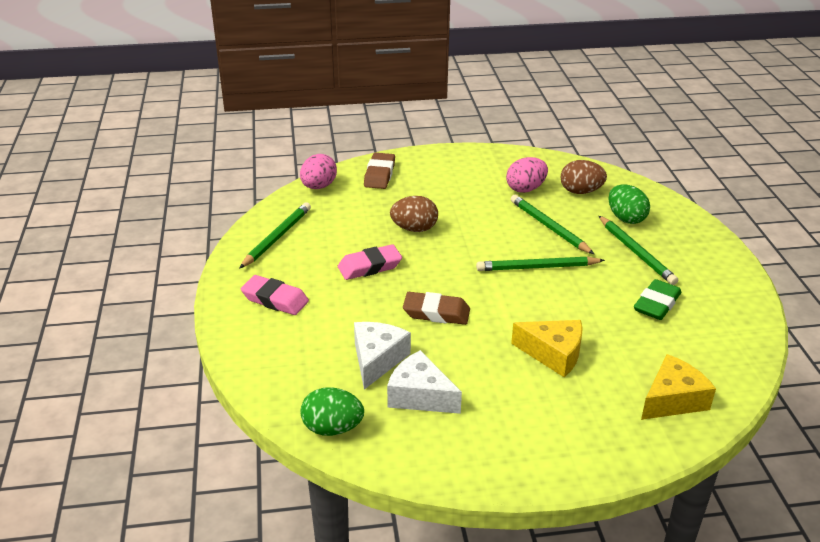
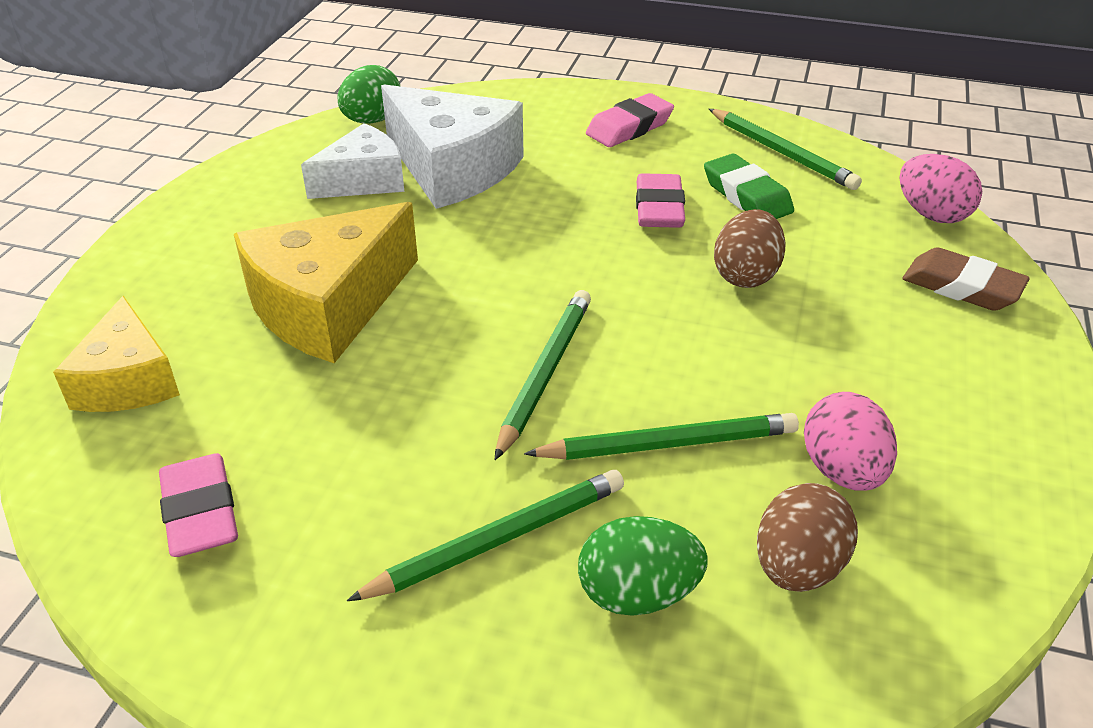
camera: 115 degrees right, 5 degrees up
(377, 360) = (453, 168): white cheese -> white cheese, size x1.59
(436, 313) = (506, 234): brown eraser -> none
(553, 354) = (328, 306): yellow cheese -> yellow cheese, size x1.59
(636, 252) = (498, 539): green pencil -> green pencil turned 150 degrees clockwise
(656, 304) = (327, 481): green eraser -> green eraser (746, 196)
(708, 331) = (201, 512): none -> pink eraser

